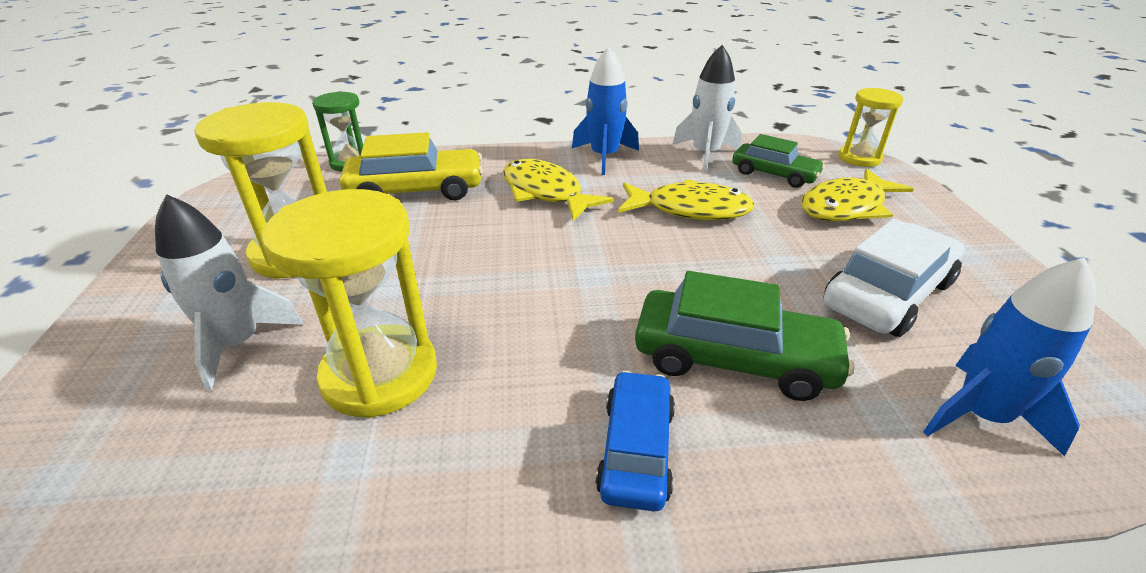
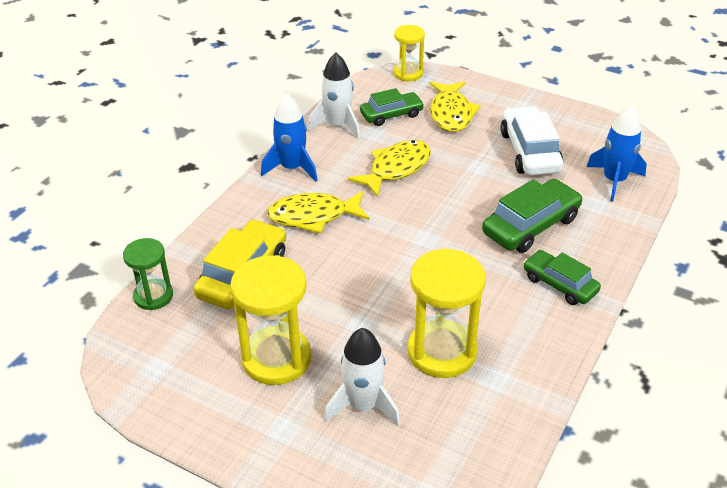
camera: 55 degrees left, 5 degrees up
(636, 449) = (559, 284): blue car -> green car

